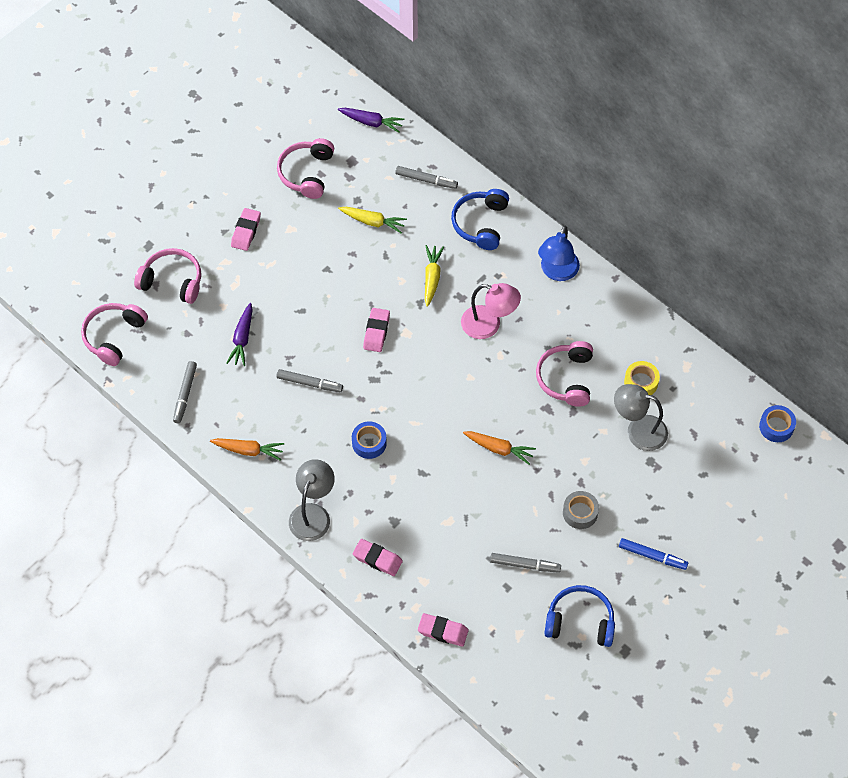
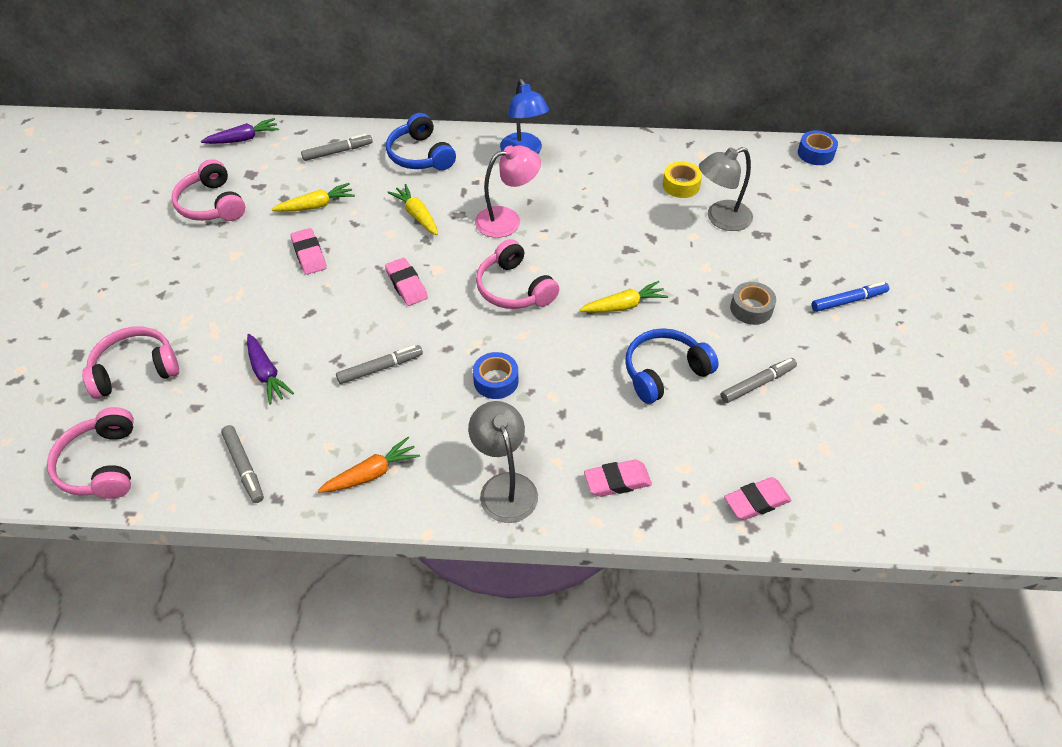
camera: 40 degrees left, 10 degrees down
(246, 231) = (187, 281): pink eraser -> pink eraser (309, 255)
(499, 449) = (624, 306): orange carrot -> yellow carrot
(566, 378) = (618, 218): pink headphones -> pink headphones (514, 289)
(580, 621) = (860, 396): blue headphones -> blue headphones (664, 372)

